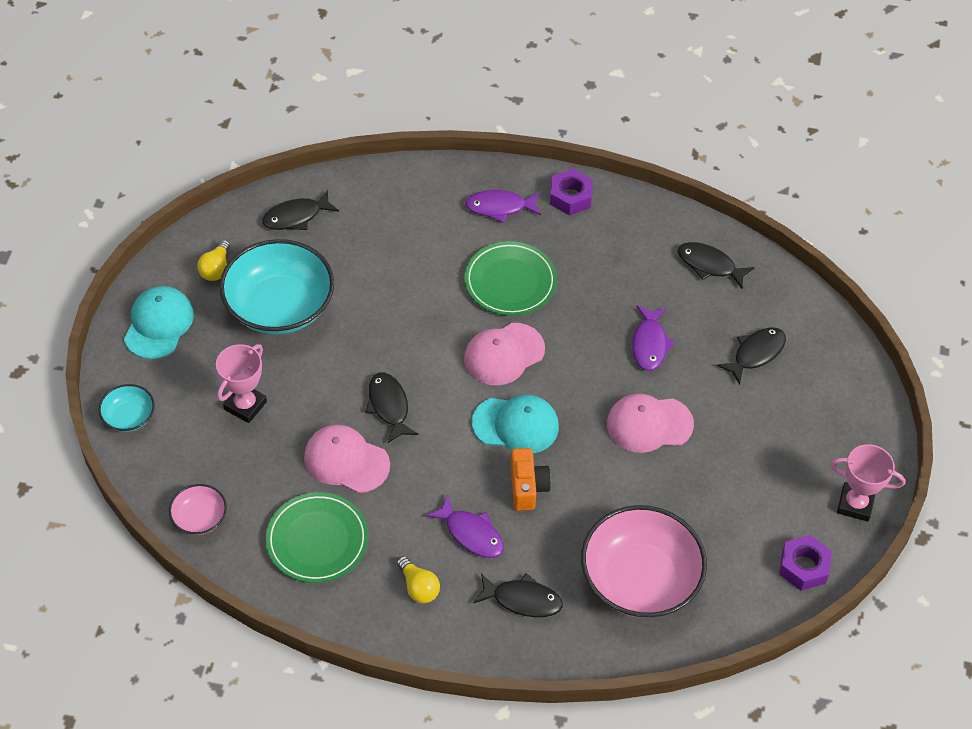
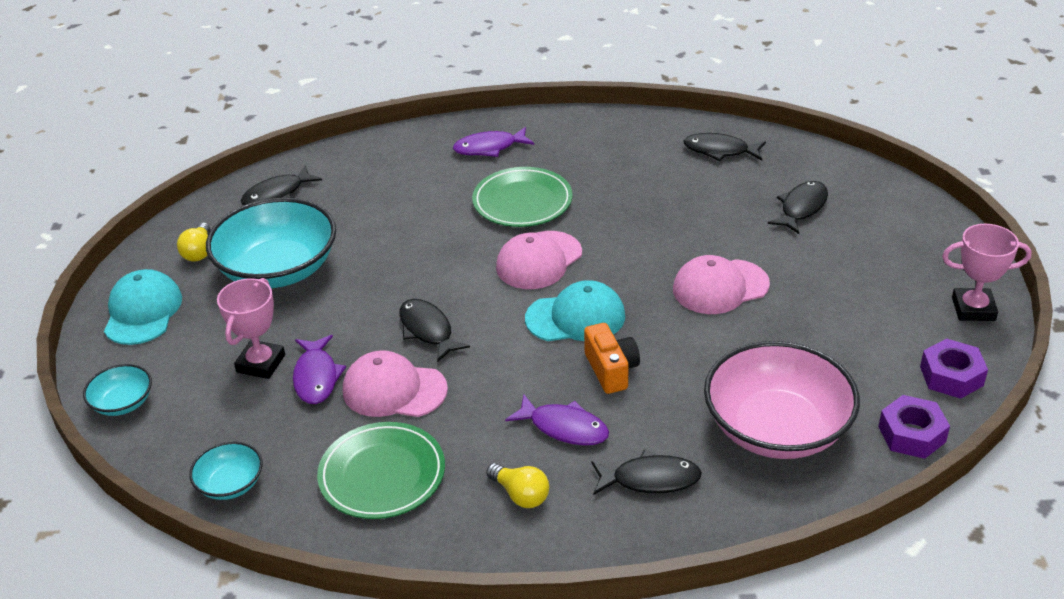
camera: 10 degrees left, 15 degrees down
(199, 518) = (230, 484): pink bowl -> turquoise bowl
(570, 197) = (558, 127): purple nut -> purple nut (911, 434)
(649, 344) = (689, 222): purple fish -> purple fish (316, 377)

